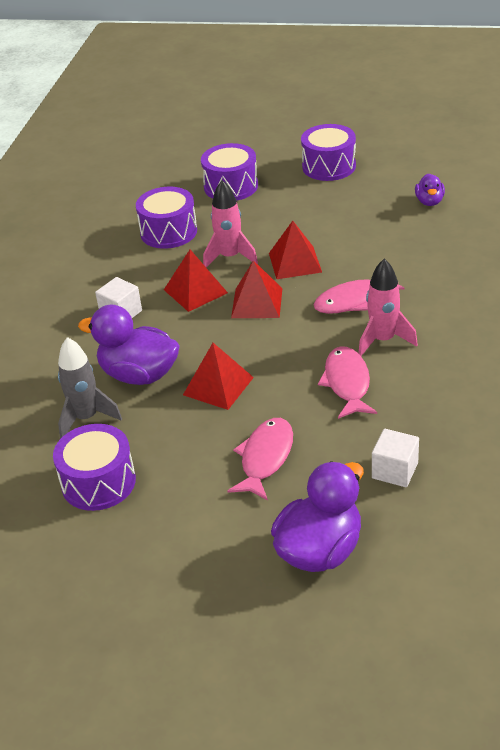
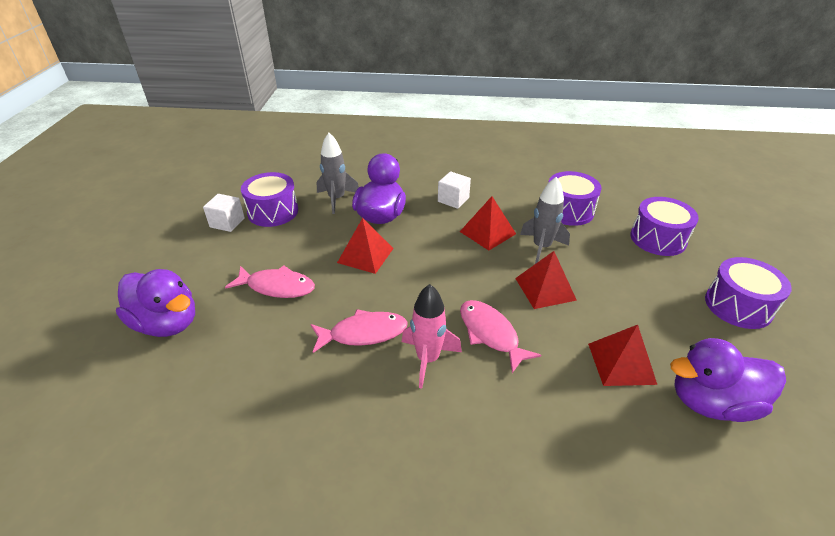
camera: 80 degrees right, 0 degrees up
(230, 257) = (541, 247): pink rocket -> grey rocket
(257, 303) = (477, 268): red pyramid -> red pyramid (621, 363)
(395, 470) = (240, 370): white cube -> white cube (227, 223)
(429, 201) = (711, 402): purple duck -> purple duck, size x1.92

